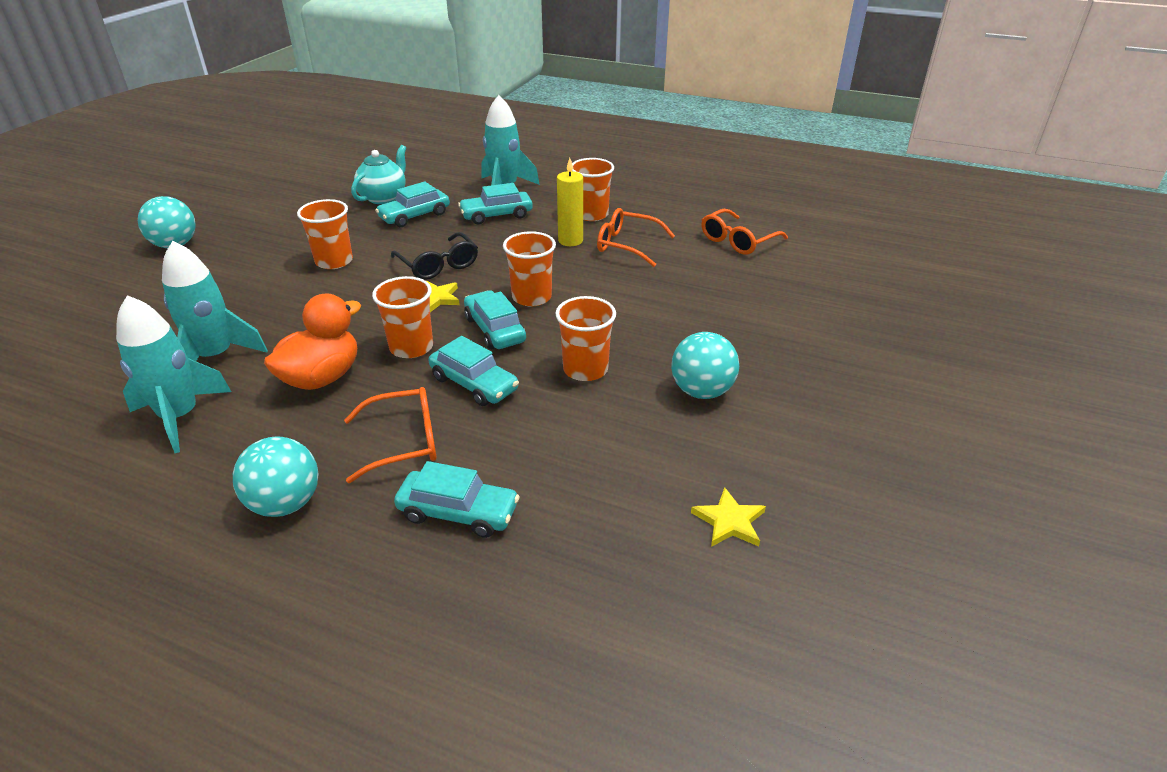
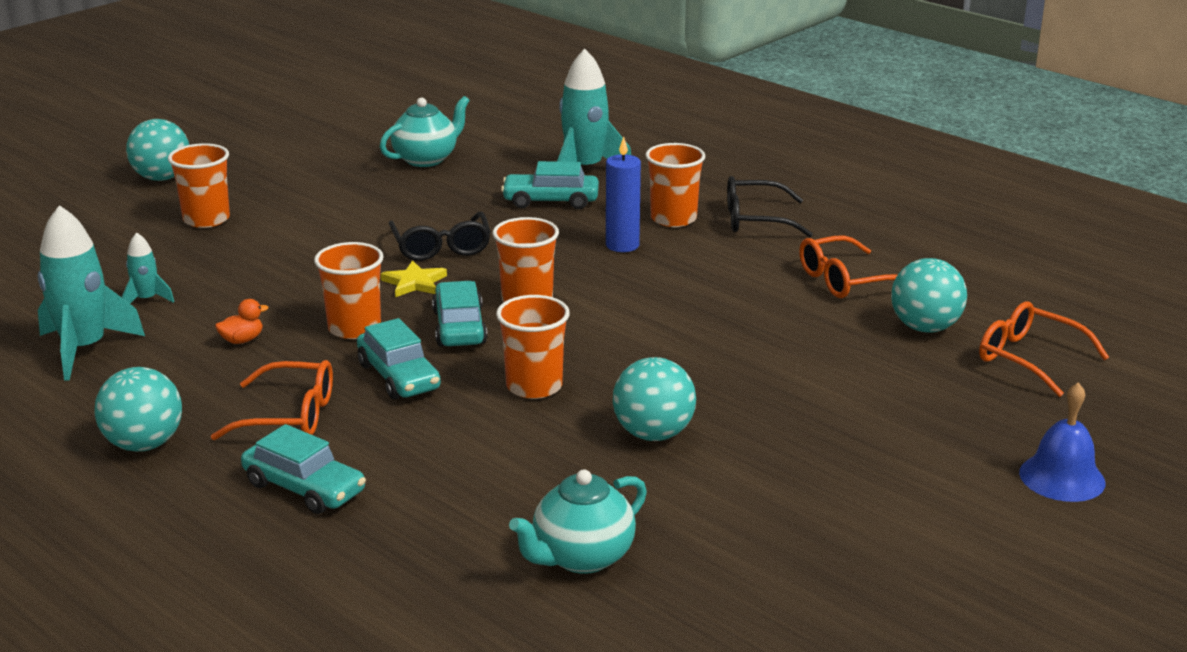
camera: 20 degrees right, 10 degrees down
(216, 356) = (146, 300): turquoise rocket -> turquoise rocket, size x0.50
(322, 378) = (242, 340): orange duck -> orange duck, size x0.43
(334, 261) = (324, 223): orange cup -> orange cup (206, 219)
(414, 216) = (449, 186): turquoise car -> none
(570, 240) = (622, 245): yellow candle -> blue candle
(627, 245) = (691, 262): orange glasses -> orange glasses (1029, 358)
(647, 206) = (755, 220): none -> black glasses
(729, 521) = (581, 557): yellow star -> turquoise teapot
(815, 266) = (925, 328): none -> turquoise ball
(991, 362) = (1062, 477): none -> blue bell

